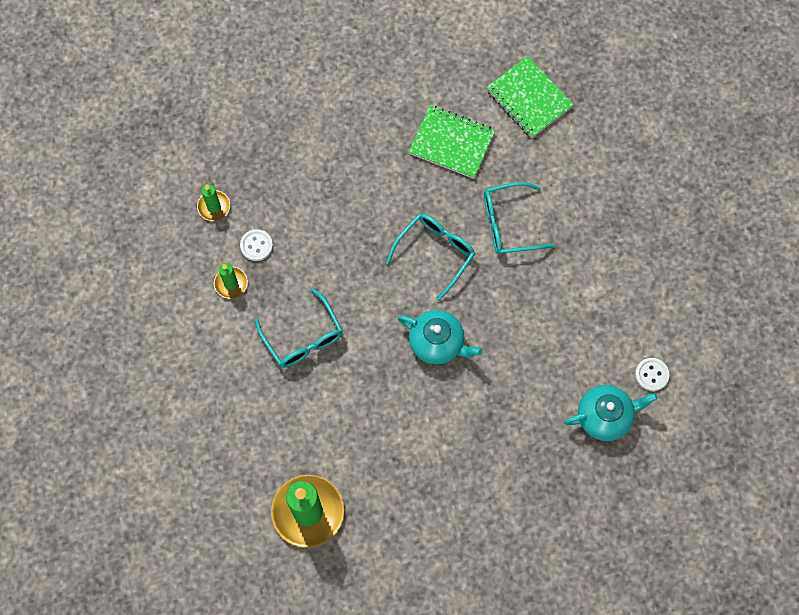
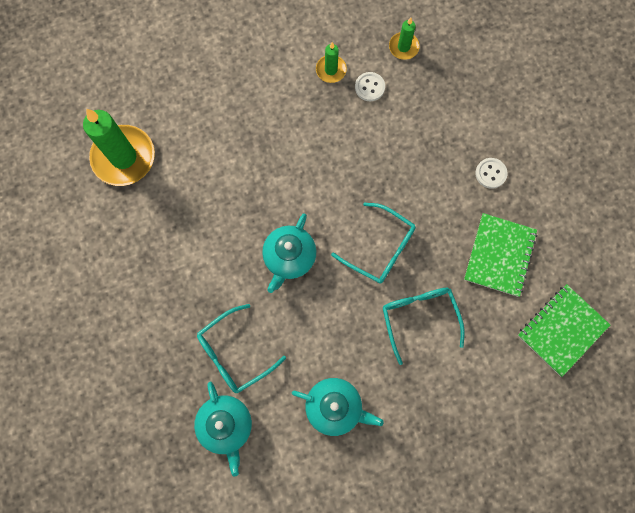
camera: 85 degrees right, 5 degrees up
(303, 337) = (284, 137): turquoise glasses -> turquoise glasses (234, 353)
(591, 311) = (335, 407): none -> turquoise teapot
(651, 375) = (272, 473): white button -> white button (490, 173)

